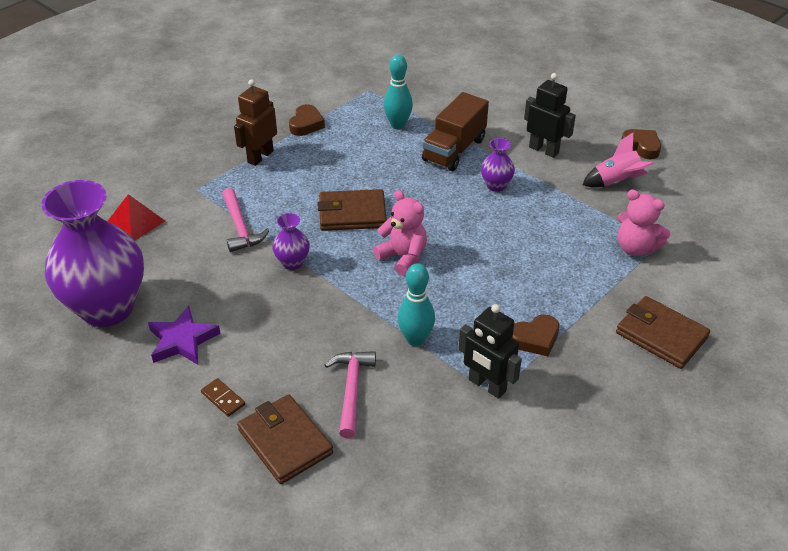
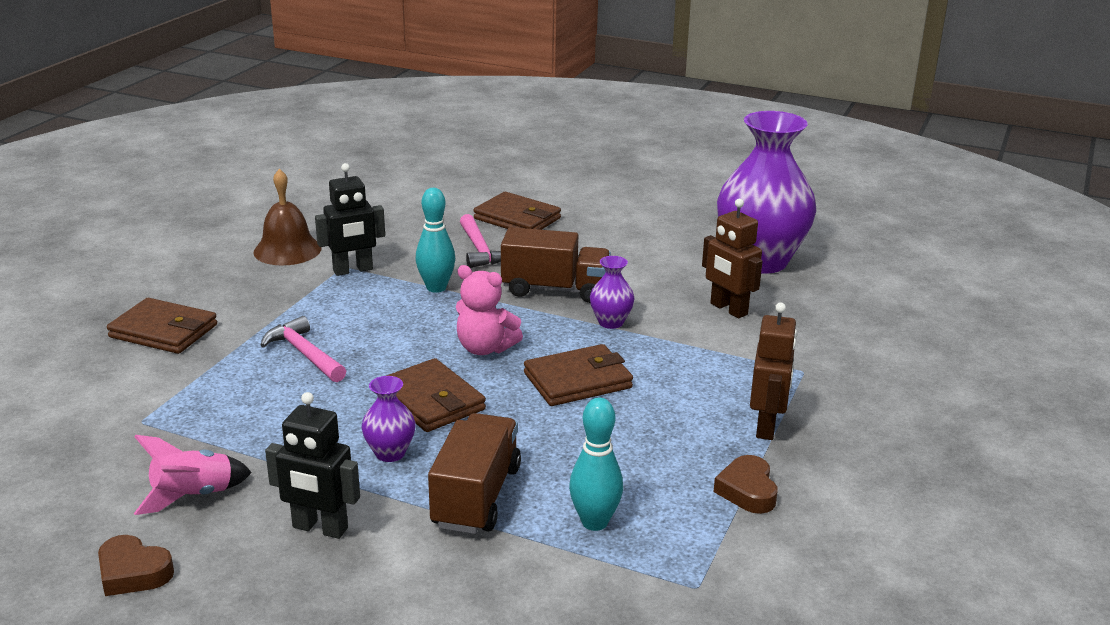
camera: 160 degrees right, 15 degrees down
(135, 222) = (829, 326): red pyramid -> none
(182, 340) = (663, 253): purple star -> none
(191, 256) = (728, 309): none -> brown robot
(223, 399) = (589, 230): brown domino -> none
(240, 227) = (703, 343): pink hammer -> pink hammer (304, 354)
(313, 312) = (555, 289): none -> brown truck
(459, 218) = (431, 400): none -> brown wallet
(486, 385) = (353, 270): black robot -> black robot turned 135 degrees clockwise
(535, 339) = (308, 307): brown heart -> none
(550, 440) = (287, 250): none -> brown bell
(636, 248) = (177, 409): pink teddy bear -> none

